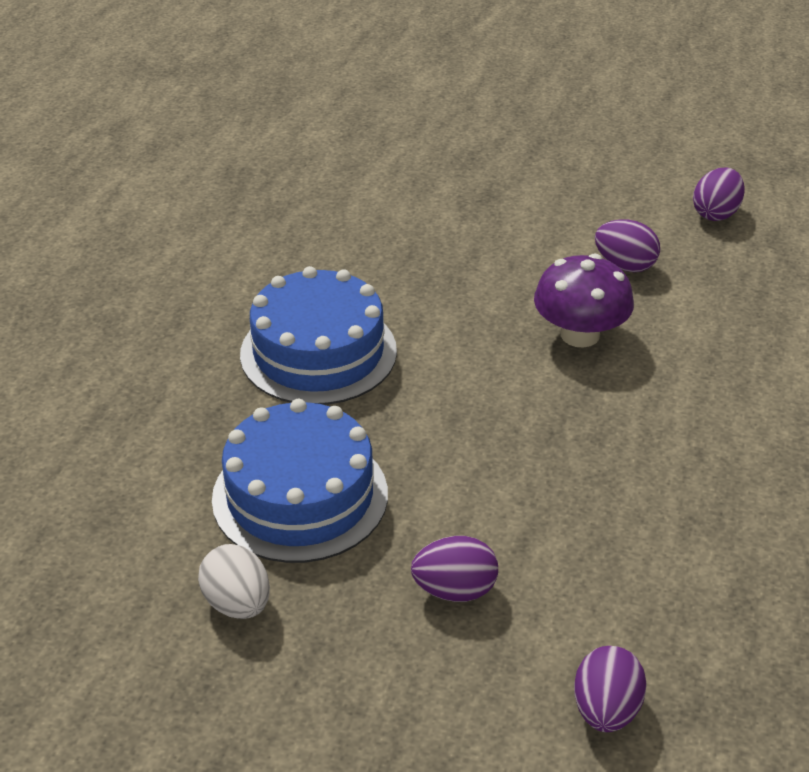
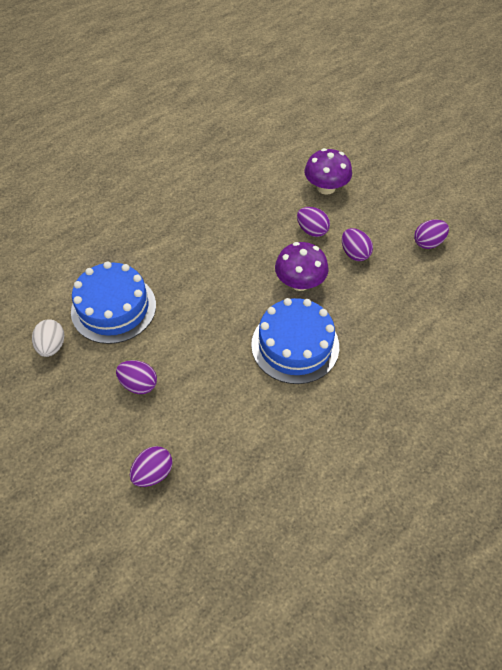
camera: 30 degrees right, 15 degrees up
(318, 352) = (176, 240): blue cake -> blue cake (295, 345)
(497, 194) = (326, 187): none -> purple mushroom
(531, 258) = (312, 230): none -> purple egg

